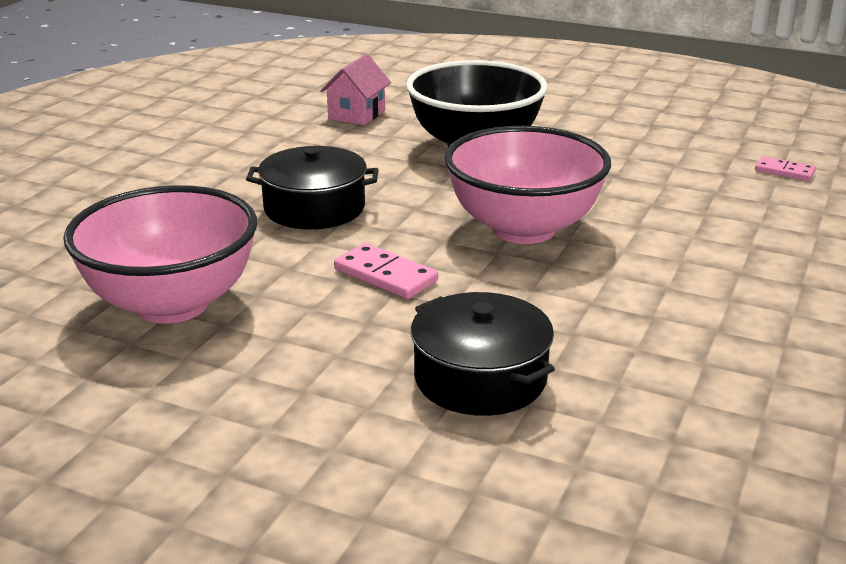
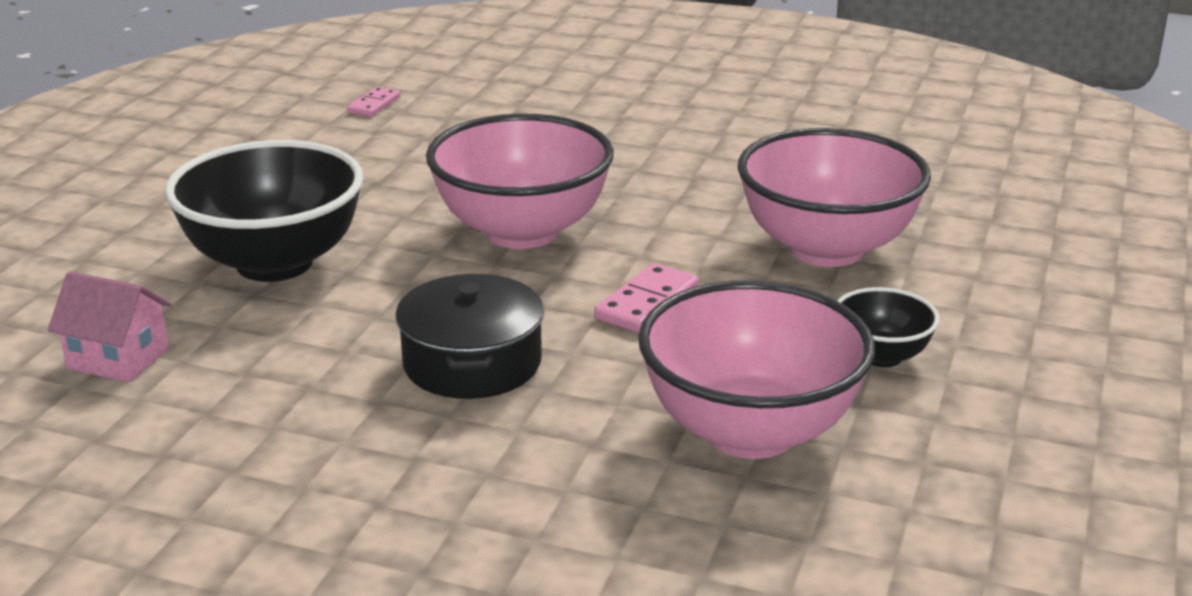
camera: 95 degrees left, 0 degrees up
(258, 381) = (881, 356): none -> black bowl
(480, 378) = (826, 249): black pot -> pink bowl

